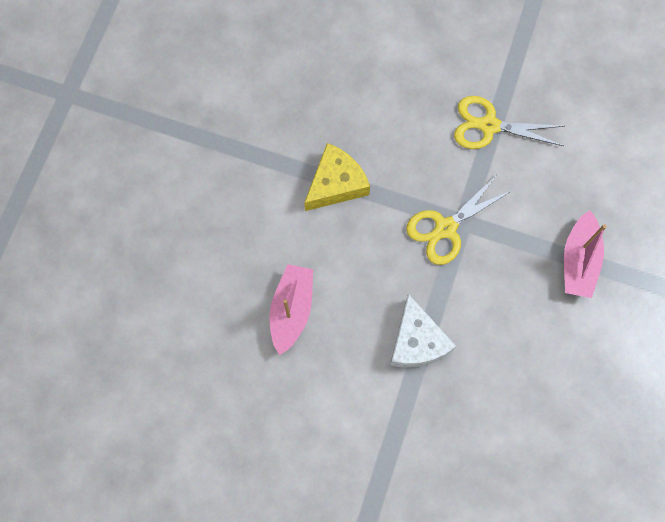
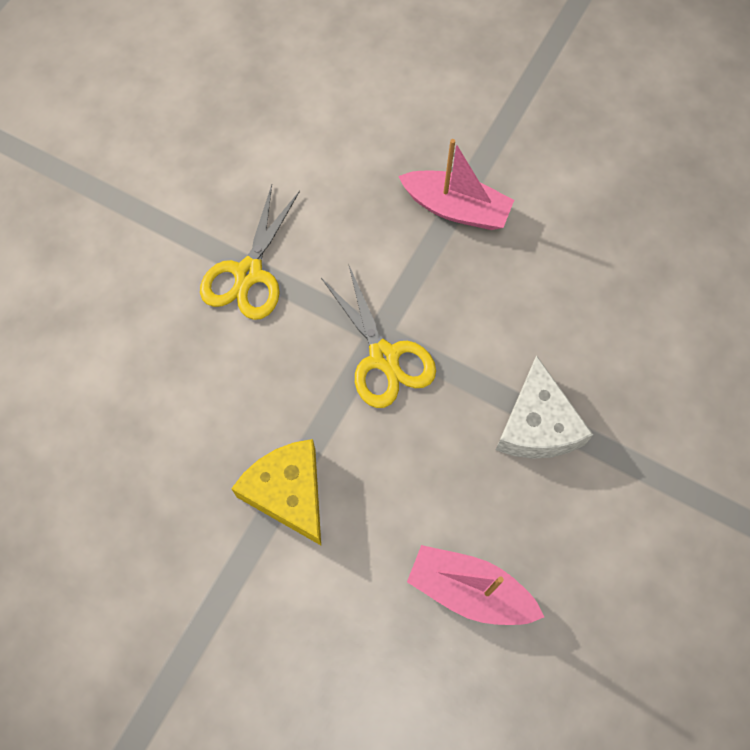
camera: 80 degrees left, 5 degrees down
(417, 341) = (537, 424): white cheese -> white cheese turned 90 degrees clockwise

